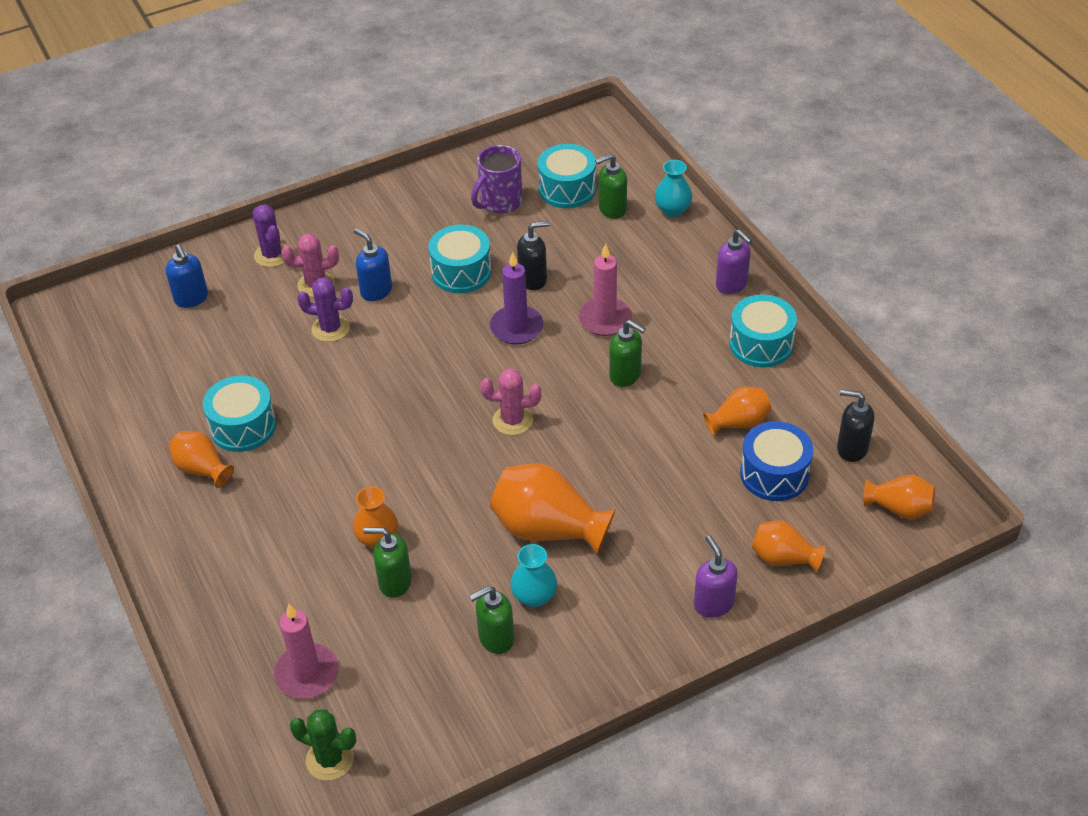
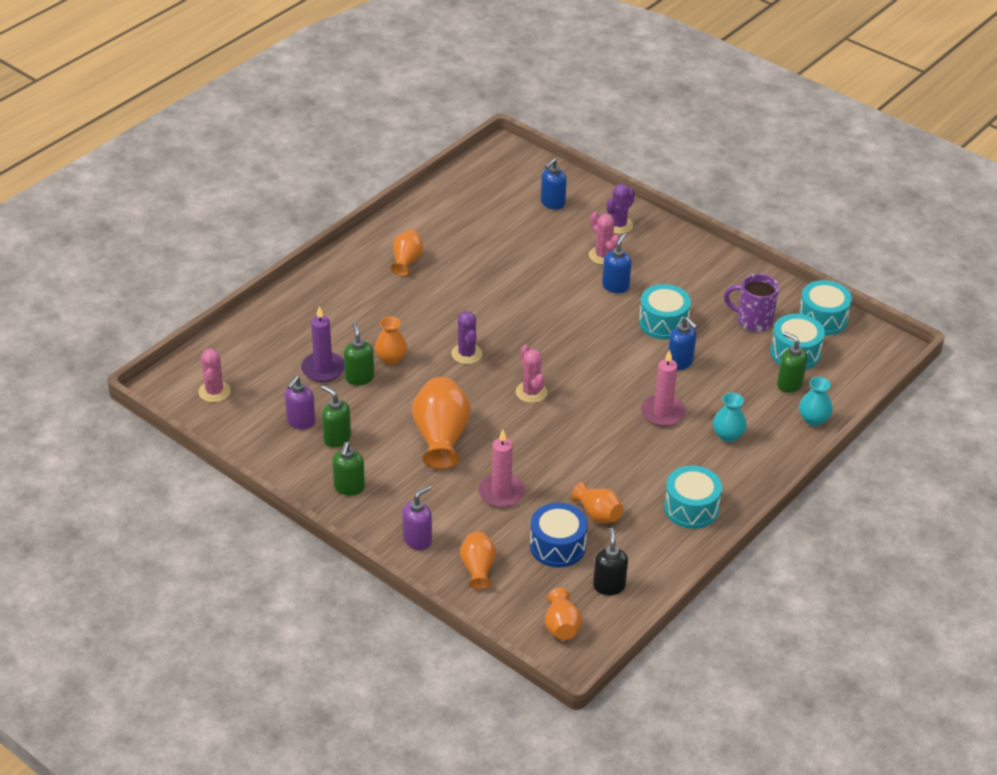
camera: 65 degrees right, 5 degrees down
(243, 426) = (452, 267): turquoise drum -> turquoise drum (822, 319)
(307, 674) = (271, 361): pink candle -> pink candle (501, 493)
(330, 328) = (565, 276): purple cactus -> purple cactus (466, 354)
(330, 759) = (214, 391): green cactus -> pink cactus
(516, 327) = (624, 368): purple candle -> purple candle (323, 369)
(533, 279) = (680, 362): black soap dispenser -> blue soap dispenser
(534, 596) = (380, 447): turquoise vase -> turquoise vase (728, 435)
(625, 375) = (610, 439): green soap dispenser -> green soap dispenser (349, 488)
(731, 285) = (748, 475): purple soap dispenser -> purple soap dispenser (301, 422)

